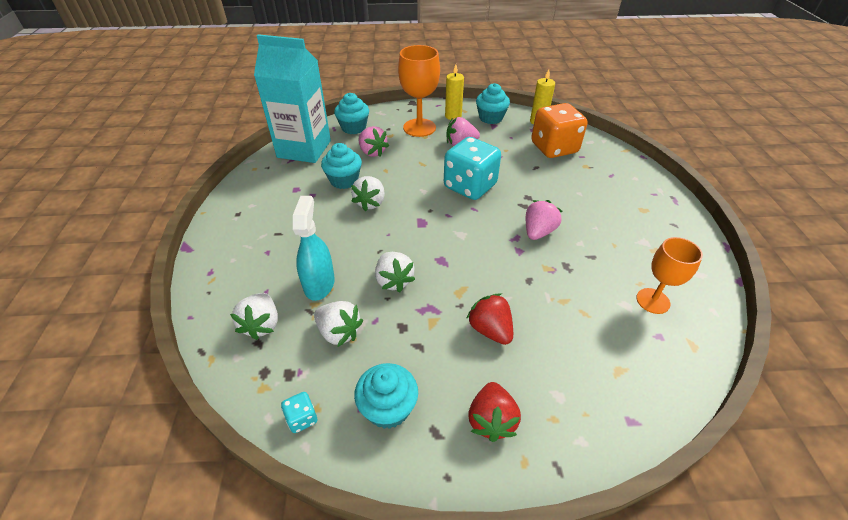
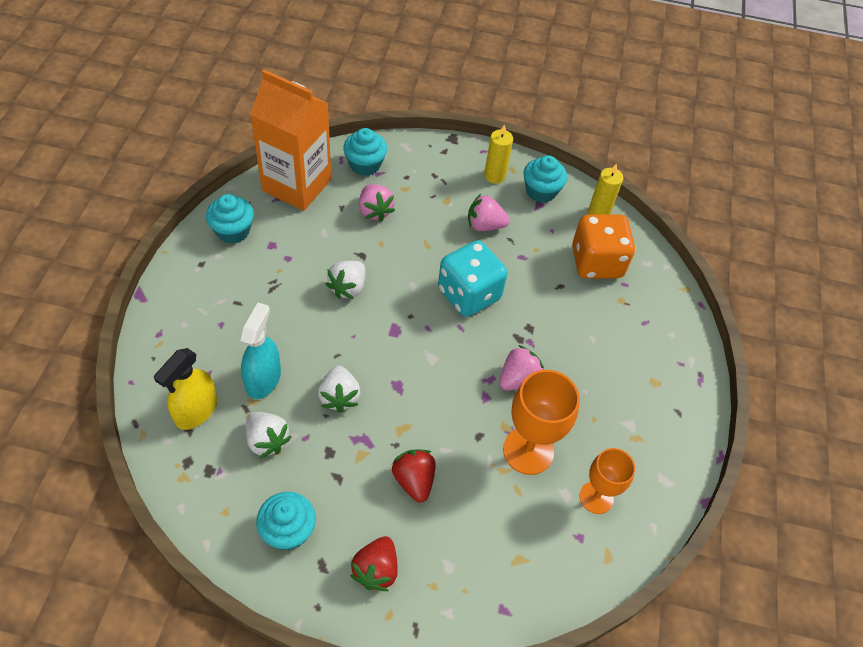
camera: 10 degrees right, 10 degrees up
(262, 325) = (196, 410): white strawberry -> yellow spray bottle
(302, 418) = (210, 517): turquoise dice -> none
(304, 149) = (296, 185): turquoise carton -> orange carton
(344, 180) = (328, 246): turquoise cupcake -> turquoise cupcake (233, 231)
(419, 128) = (445, 185): orange goblet -> orange goblet (528, 451)

